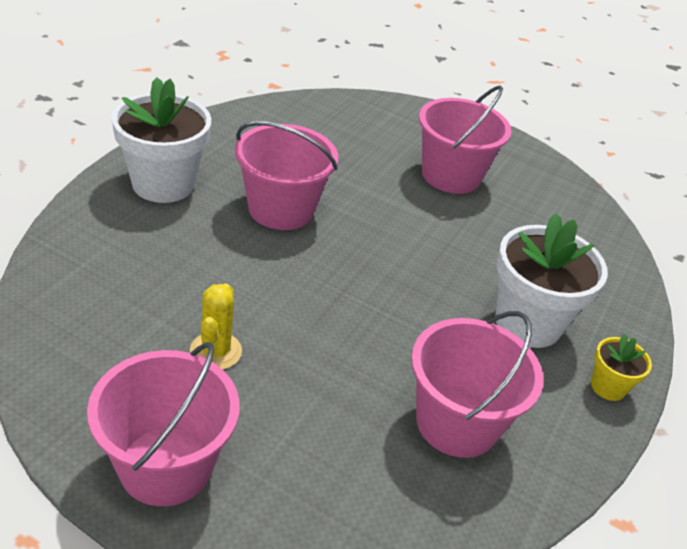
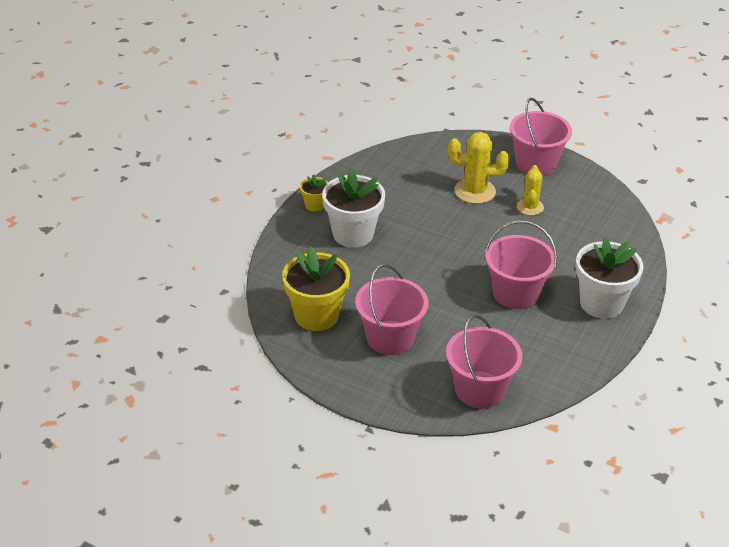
camera: 175 degrees left, 0 degrees up
(314, 397) = (475, 191): none -> yellow cactus
(457, 423) = (402, 185): pink bucket -> pink bucket (480, 390)
(547, 209) = (316, 315): none -> yellow flower pot

